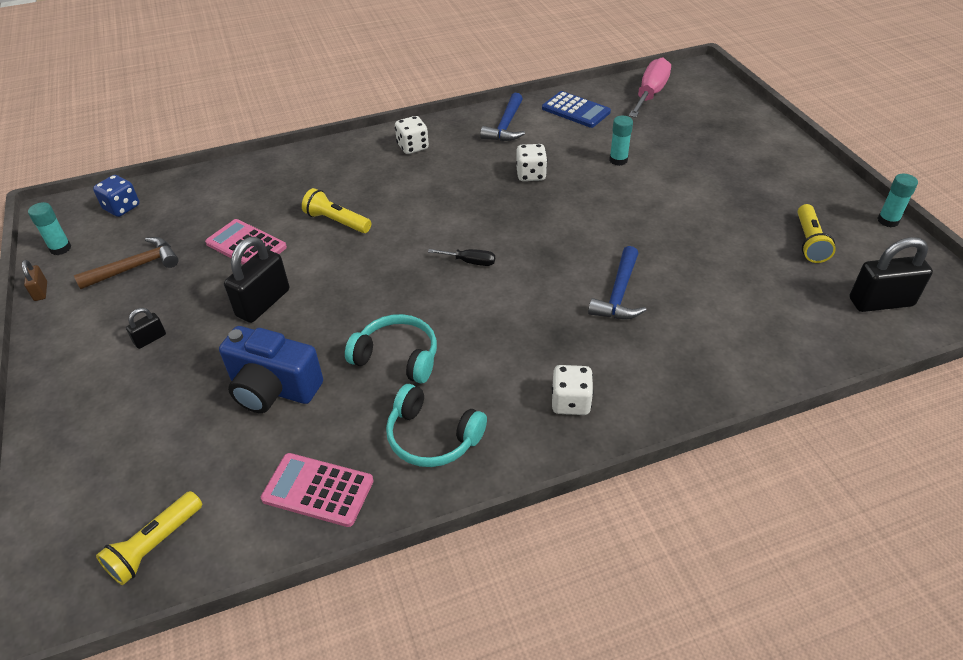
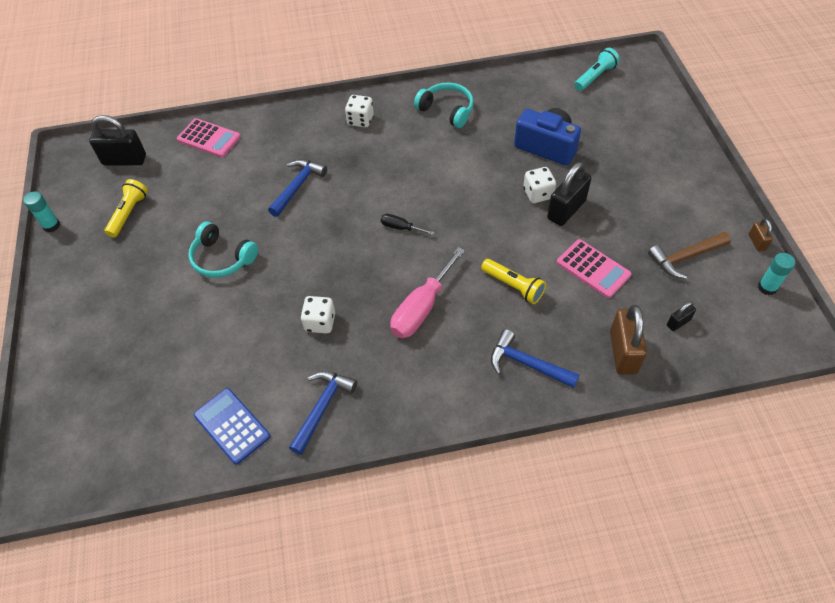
camera: 170 degrees left, 10 degrees up
(122, 208) = (733, 334): blue dice -> none
(150, 339) = (645, 190): black padlock -> black padlock (678, 322)
(155, 545) = (595, 77): yellow flashlight -> turquoise flashlight
(236, 184) = (623, 352): none -> brown padlock
(318, 490) = (512, 92): pink calculator -> pink calculator (209, 138)
(328, 168) = (527, 364): none -> blue hammer
(397, 357) = (465, 158): turquoise headphones -> turquoise headphones (222, 258)
(413, 147) = (434, 386): white dice -> white dice (538, 194)
(618, 160) = (226, 331): turquoise glue stick -> none
(650, 94) = (129, 446): pink screwdriver -> pink screwdriver (422, 308)

